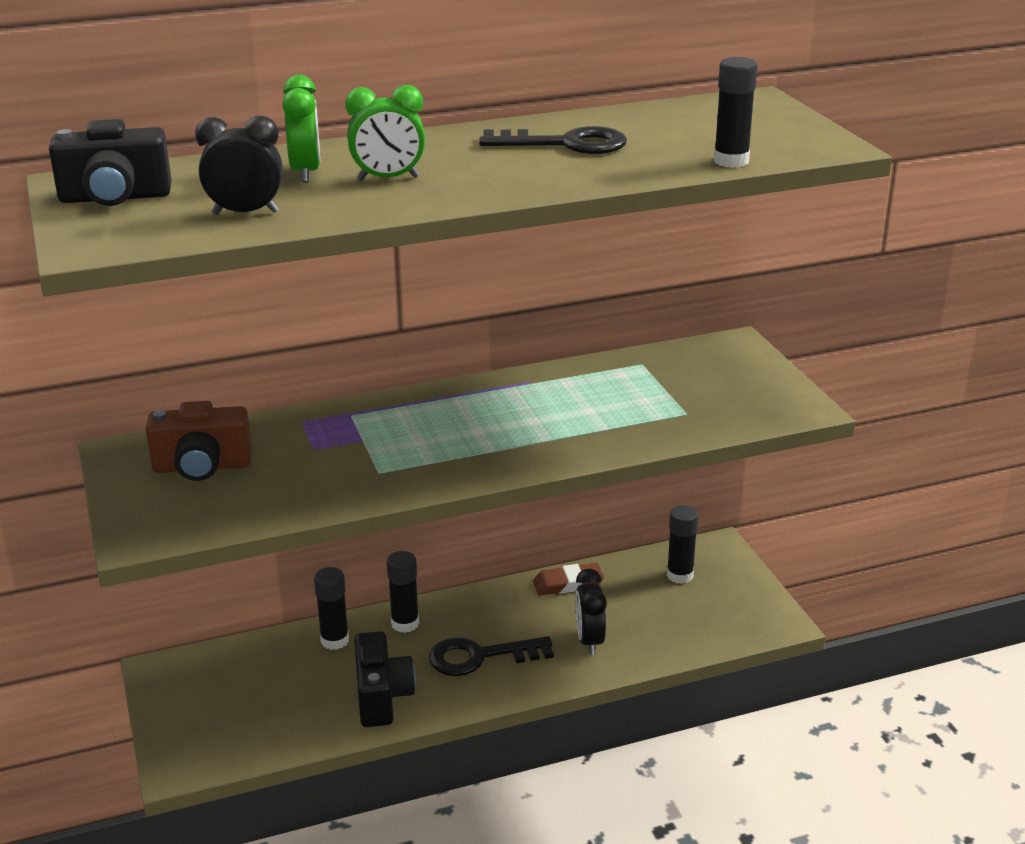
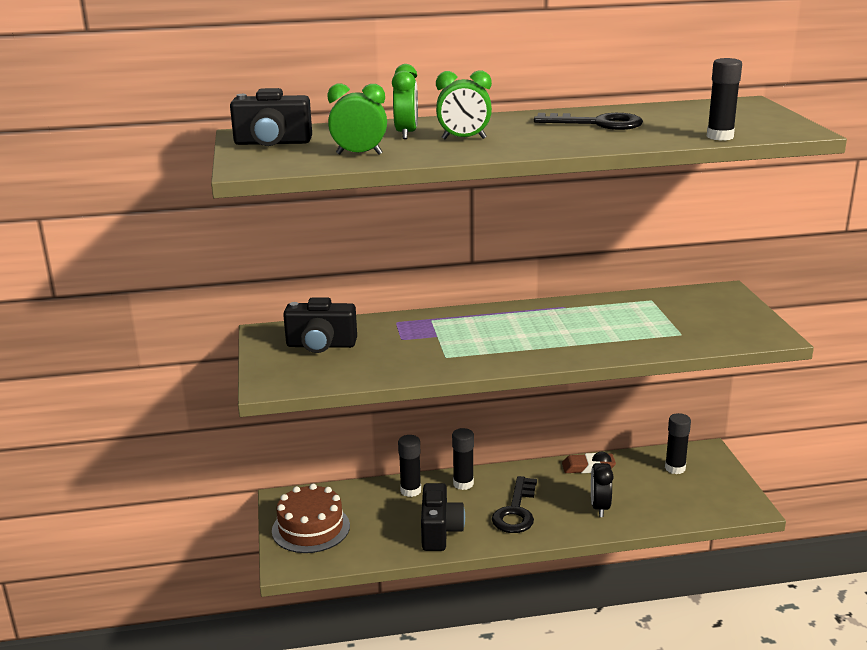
camera: 10 degrees right, 5 degrees down
(202, 467) = (321, 345): brown camera -> black camera
(203, 710) = (311, 528): none -> brown cake
(245, 213) = (359, 154): black clock -> green clock
(480, 657) = (516, 511): black key -> black key turned 75 degrees counterclockwise

